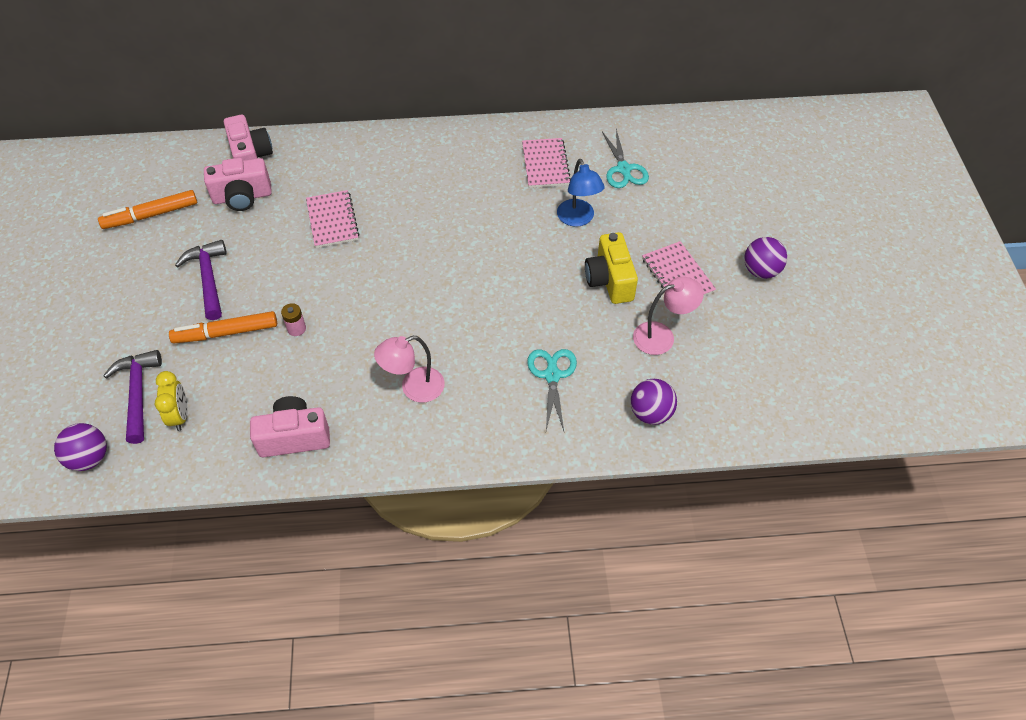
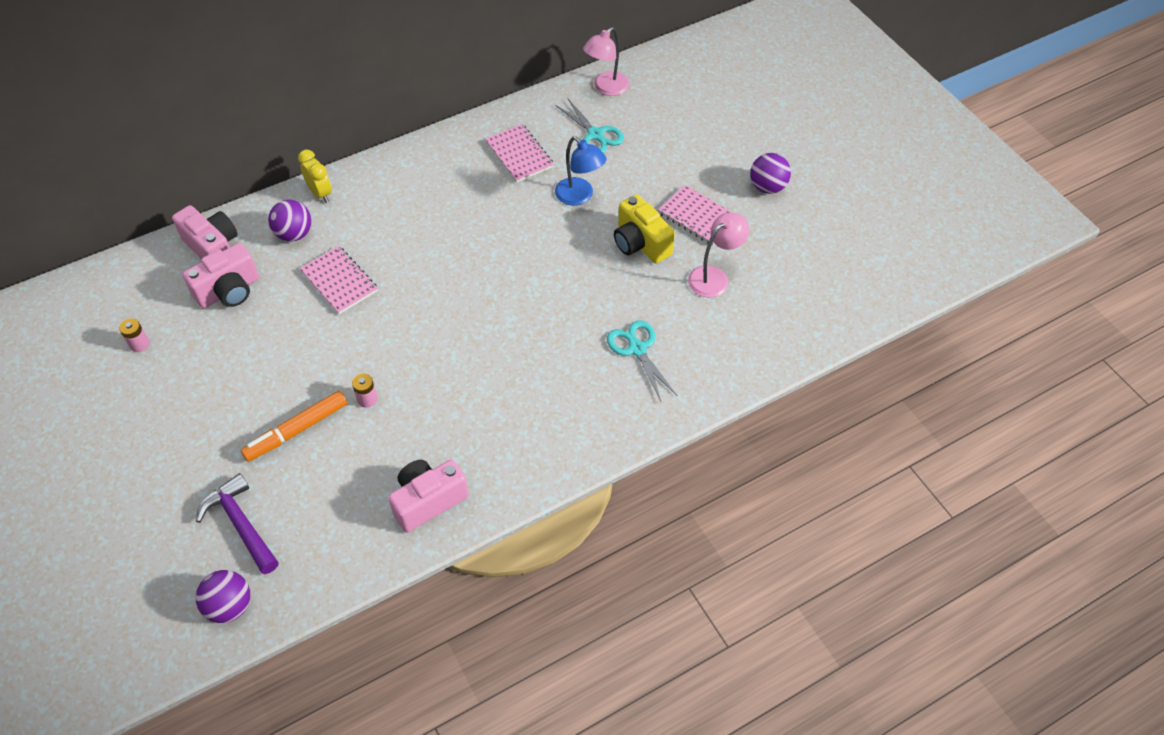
camera: 25 degrees left, 0 degrees up
(151, 215) = (139, 344): orange marker -> pink battery
(180, 416) = (299, 528): yellow clock -> yellow clock (320, 193)
(208, 278) = (244, 385): purple hammer -> none
(414, 388) = (516, 410): pink lamp -> pink lamp (606, 88)
(650, 413) = (742, 349): purple ball -> purple ball (294, 234)

